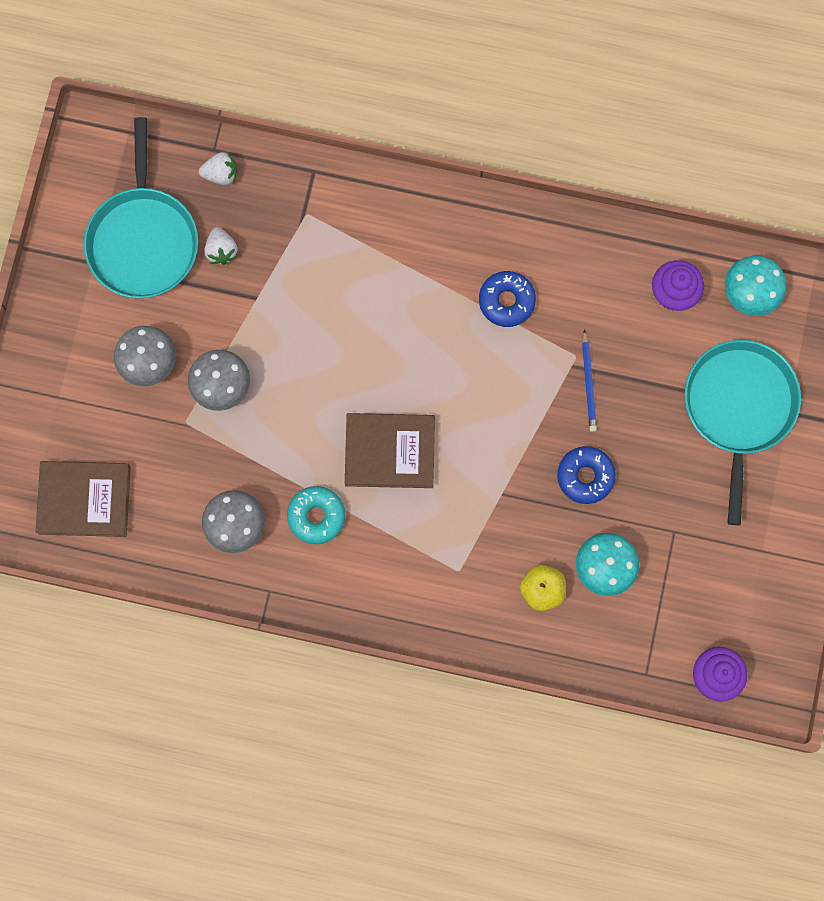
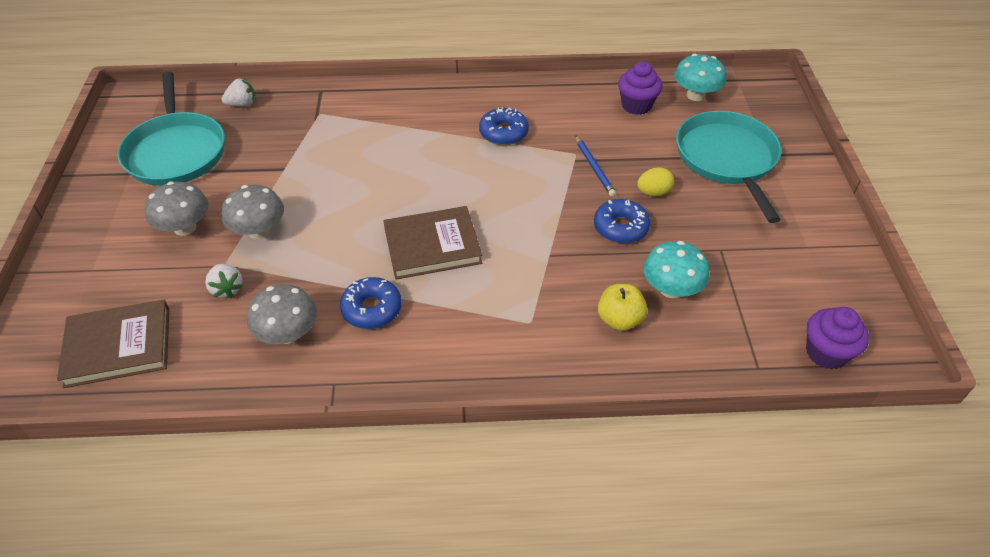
camera: 15 degrees left, 30 degrees down
(221, 250) = (248, 146): white strawberry -> white strawberry (227, 289)
(316, 516) = (372, 309): turquoise donut -> blue donut
(638, 436) = (653, 192): none -> yellow egg

